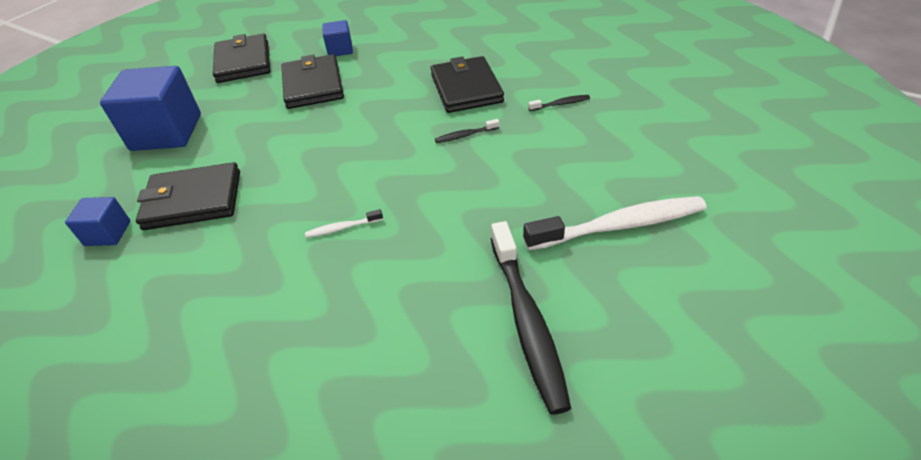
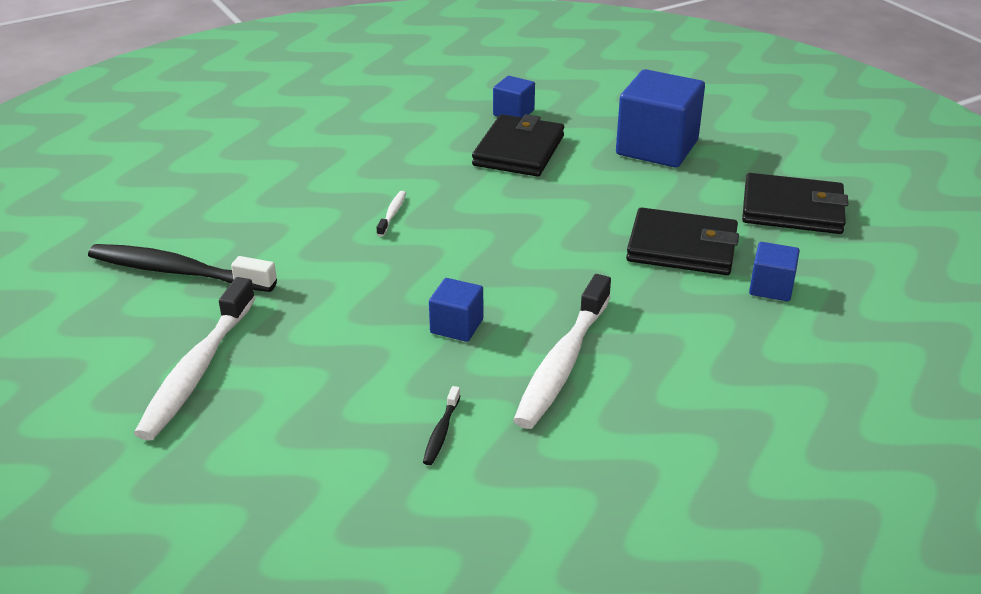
camera: 115 degrees right, 10 degrees down
(465, 135) = (456, 326): black toothbrush -> blue cube
(466, 88) = (562, 363): black wallet -> white toothbrush

